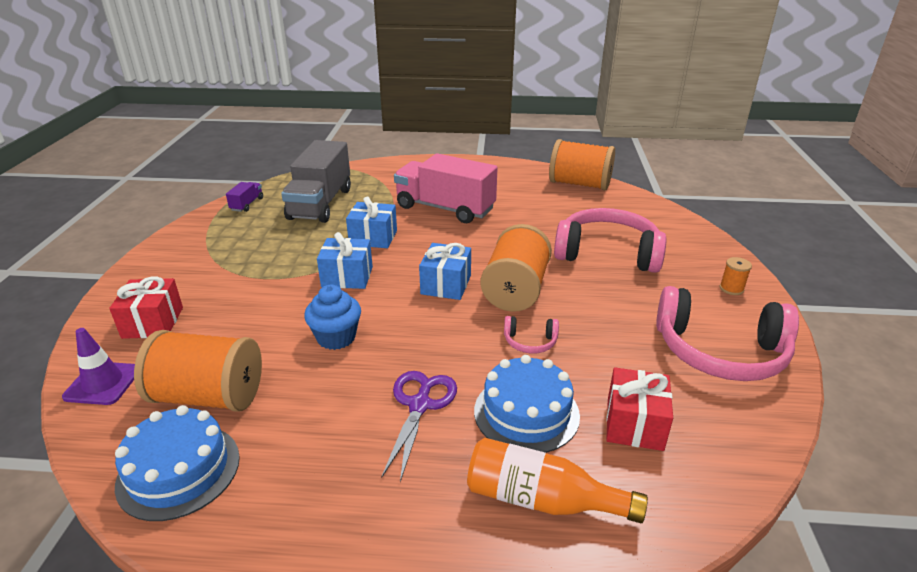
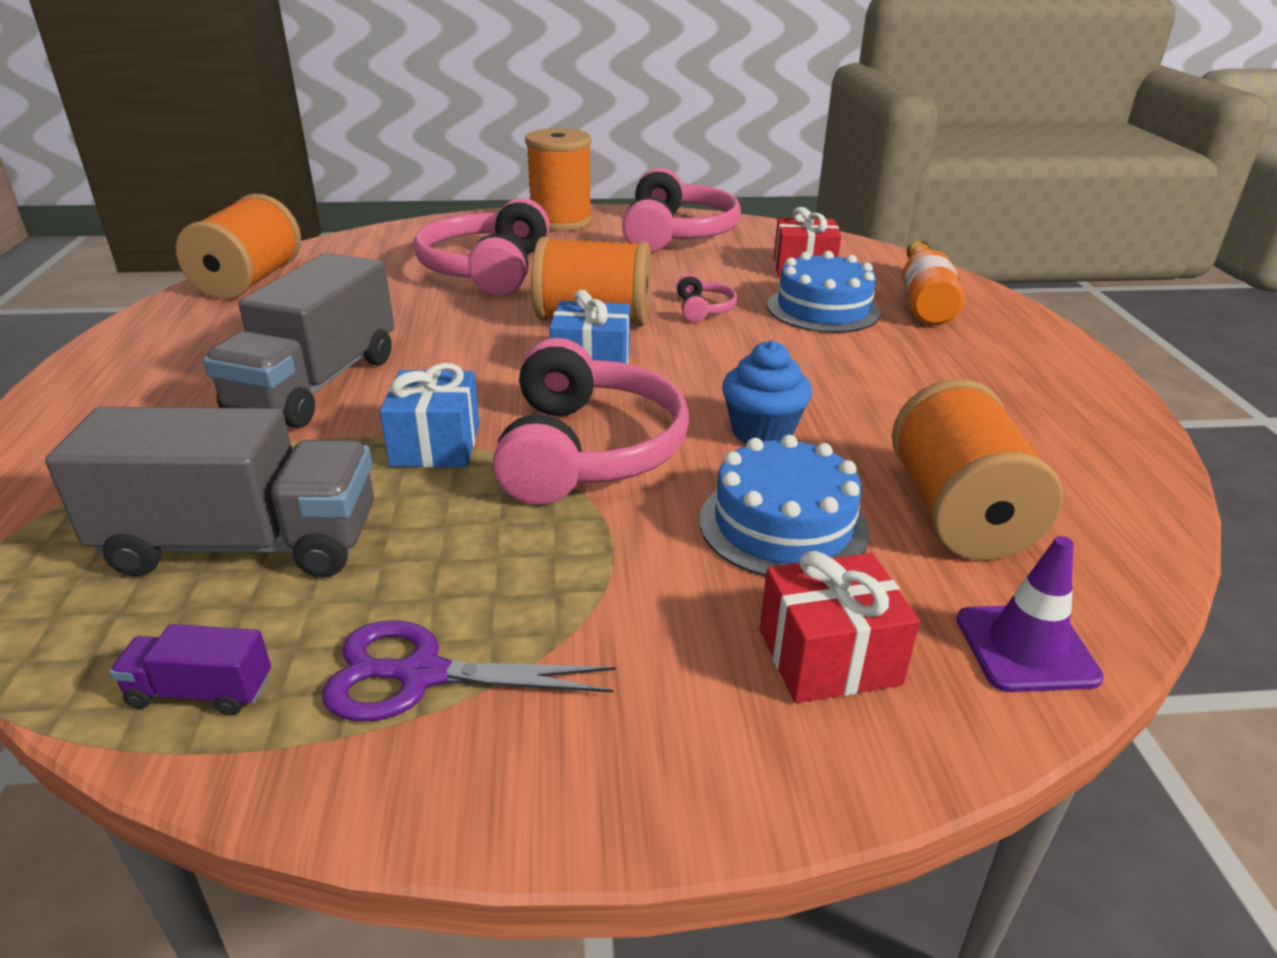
camera: 100 degrees left, 0 degrees up
(179, 470) = (1089, 497): blue cake -> blue cake (783, 525)
(347, 277) = (587, 450): blue gift -> pink headphones
(420, 405) = (853, 360): purple scissors -> purple scissors (421, 675)
(445, 208) = (316, 384): pink truck -> grey truck
(731, 289) = (561, 221): orange spool -> orange spool, size x2.43

